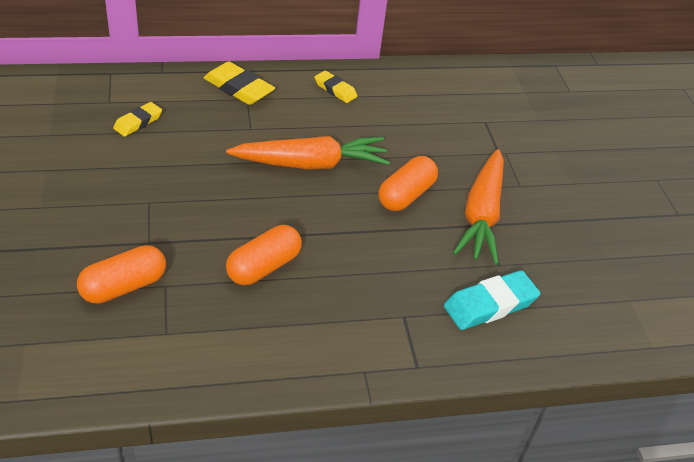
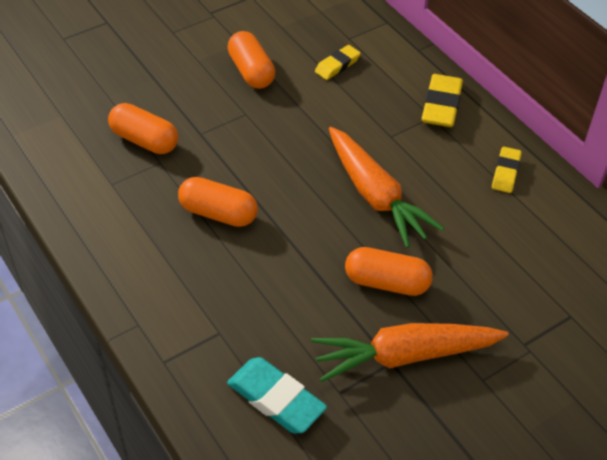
camera: 70 degrees right, 5 degrees up
(94, 177) = (251, 71): none -> orange capsule
(138, 122) = (337, 65): yellow eraser -> yellow eraser turned 60 degrees counterclockwise

